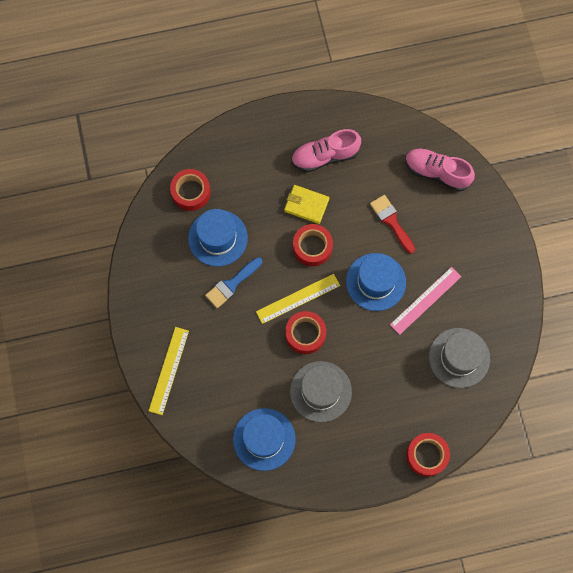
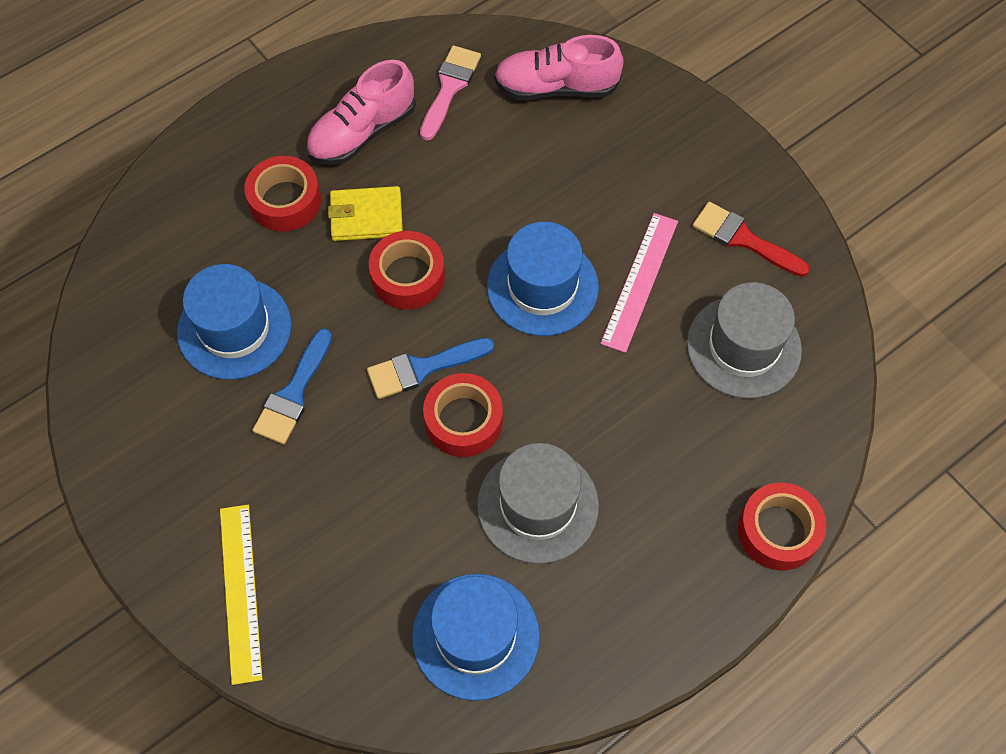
camera: 25 degrees left, 10 degrees down
(191, 192) = (154, 275): red tape -> red tape (285, 201)
(298, 299) = (422, 368): yellow ruler -> blue brush
(381, 149) = (449, 88): none -> pink brush
(391, 221) = (520, 185): red brush -> red brush (743, 239)

